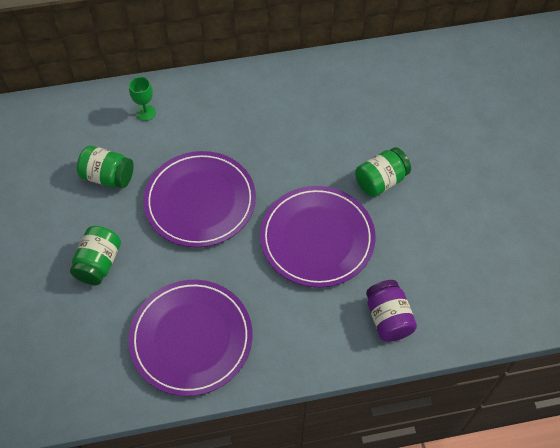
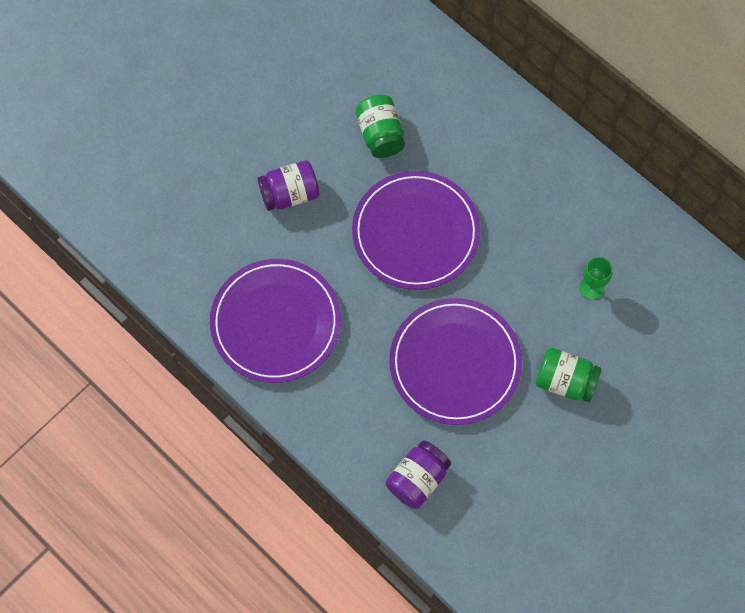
camera: 55 degrees right, 10 degrees up
(99, 263) = (289, 194): green jar -> purple jar
(146, 113) = (475, 113): green goblet -> green goblet (591, 288)

